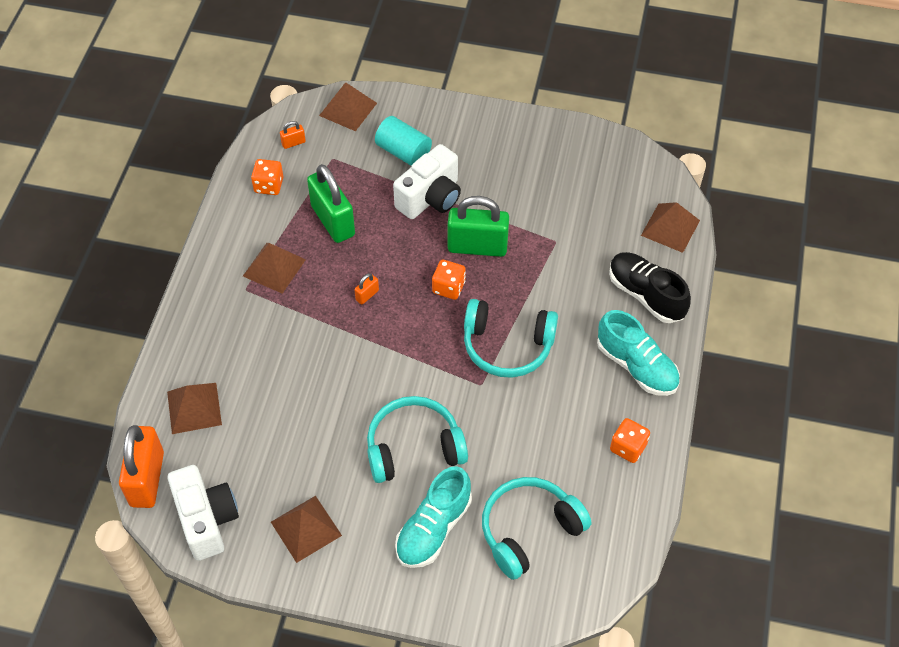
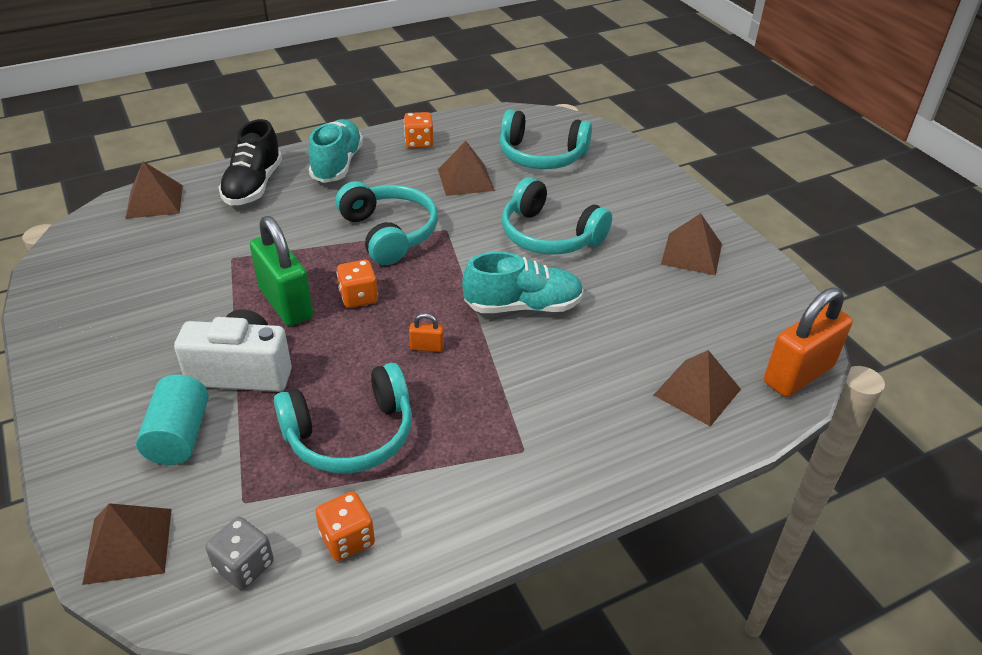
camera: 130 degrees left, 15 degrees down
(206, 520) = (769, 311): white camera -> none
(274, 267) = (469, 444): brown pyramid -> brown pyramid (466, 179)
(293, 143) = (244, 566): orange padlock -> grey dice
(333, 221) = (351, 435): green padlock -> turquoise headphones
(433, 528) = (599, 195): turquoise shoe -> turquoise shoe (523, 306)

